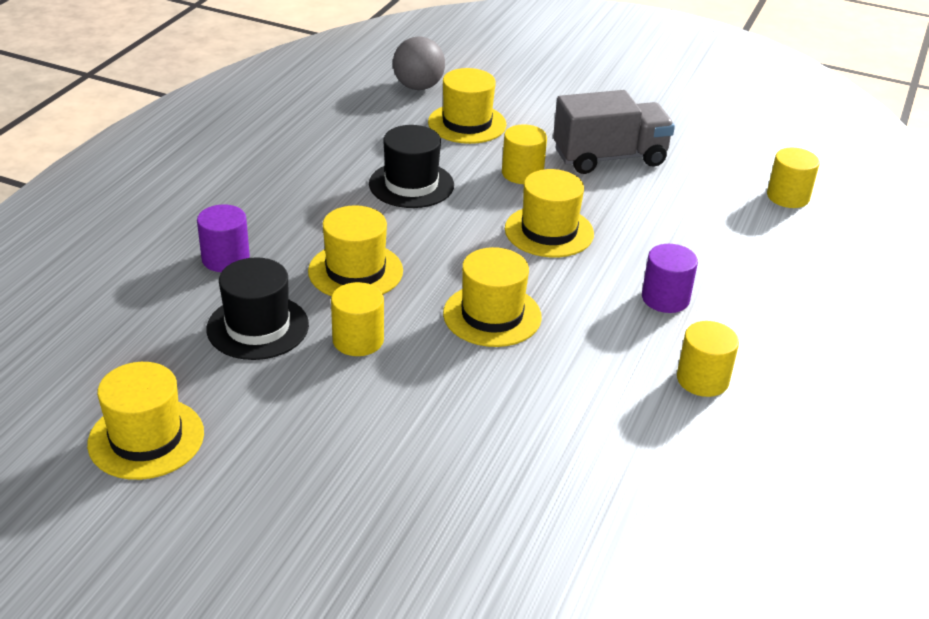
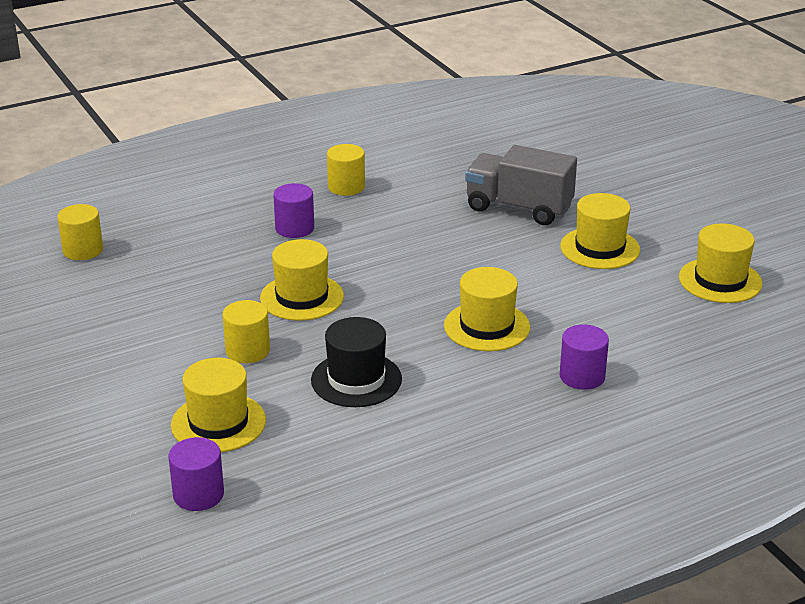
camera: 140 degrees left, 5 degrees down
(258, 327) = (597, 316): black hat -> none
(358, 340) = (533, 282): yellow cylinder -> none
(418, 87) = (198, 494): grey ball -> purple cylinder
(492, 315) = (424, 262): yellow hat -> yellow hat (600, 248)
(609, 158) = (152, 334): grey truck -> grey truck (518, 208)

